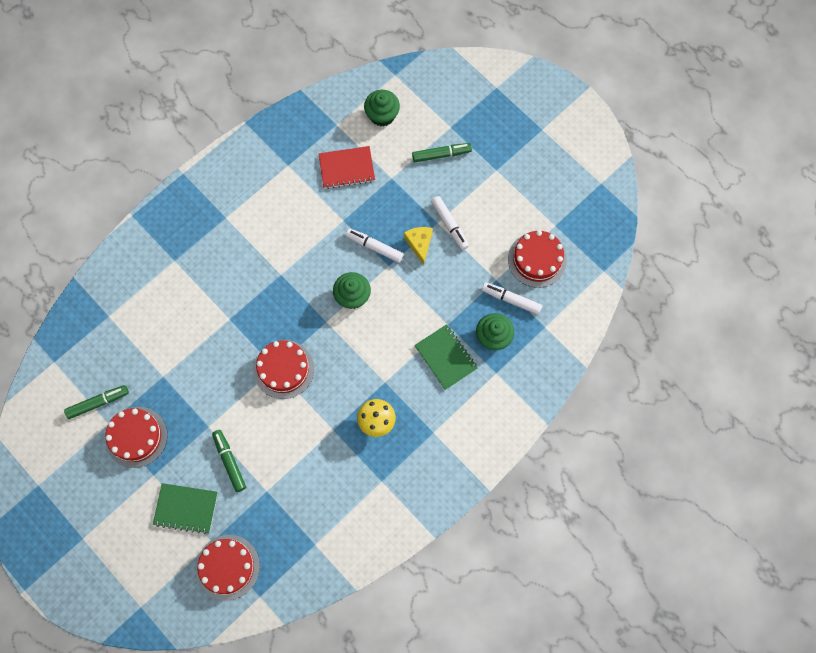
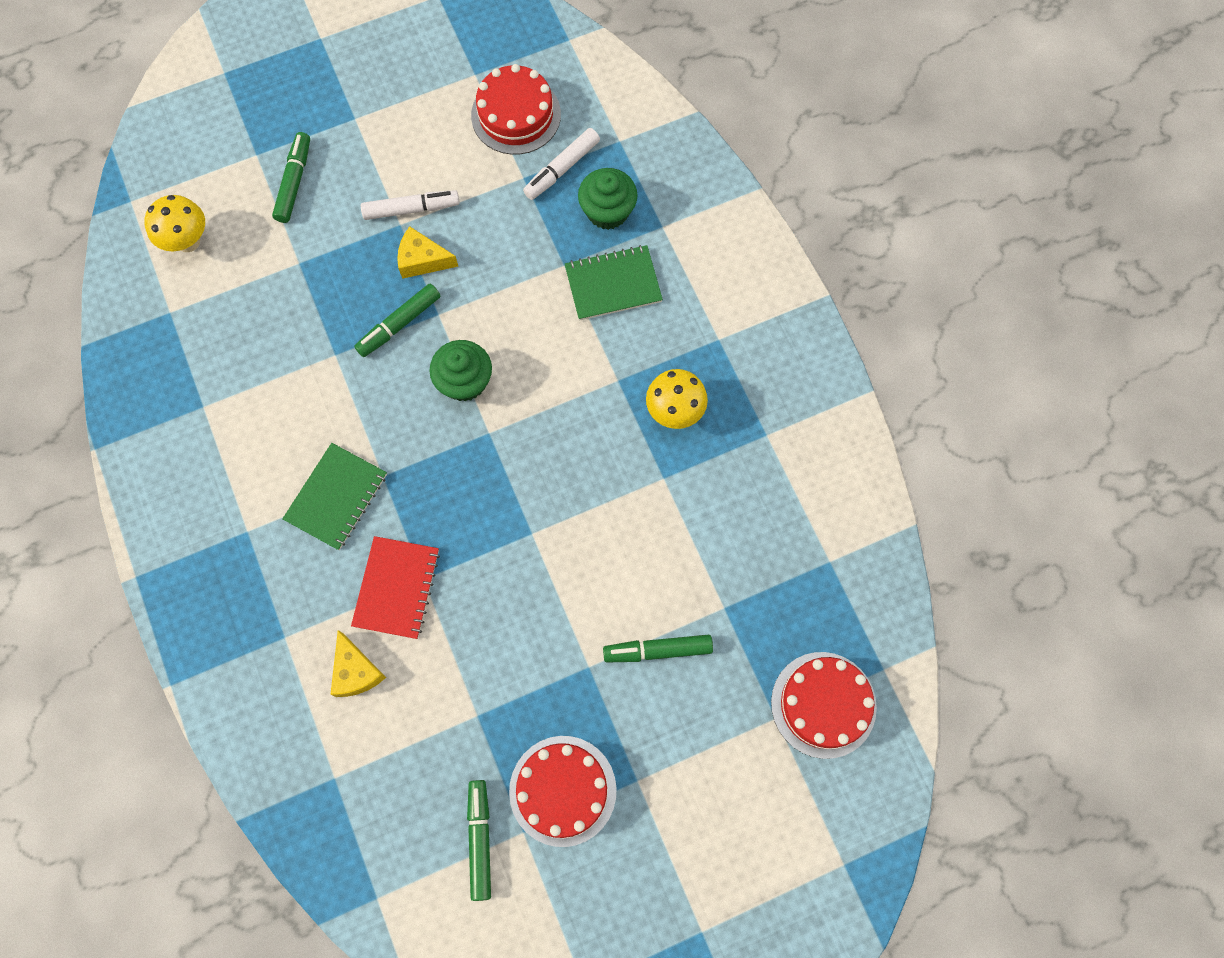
camera: 70 degrees left, 0 degrees up
(167, 304) = (355, 671): none -> yellow cheese
(186, 508) = (709, 743): green notebook -> green notebook (337, 497)
(284, 369) = (540, 520): red cake -> none
(347, 168) = (251, 321): red notebook -> red notebook (397, 588)
(374, 247) = (399, 324): white marker -> green marker
(382, 115) = (188, 241): green cupcake -> yellow mushroom

